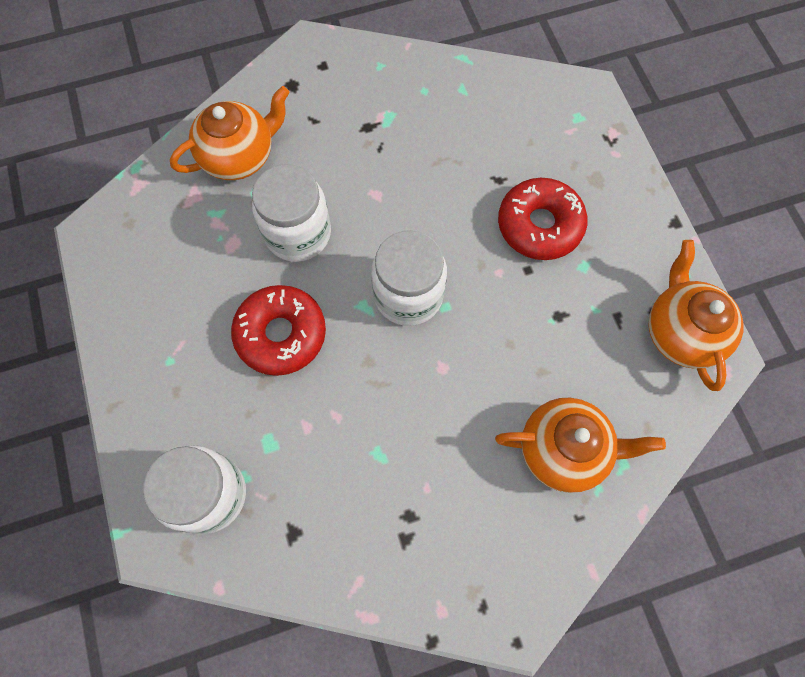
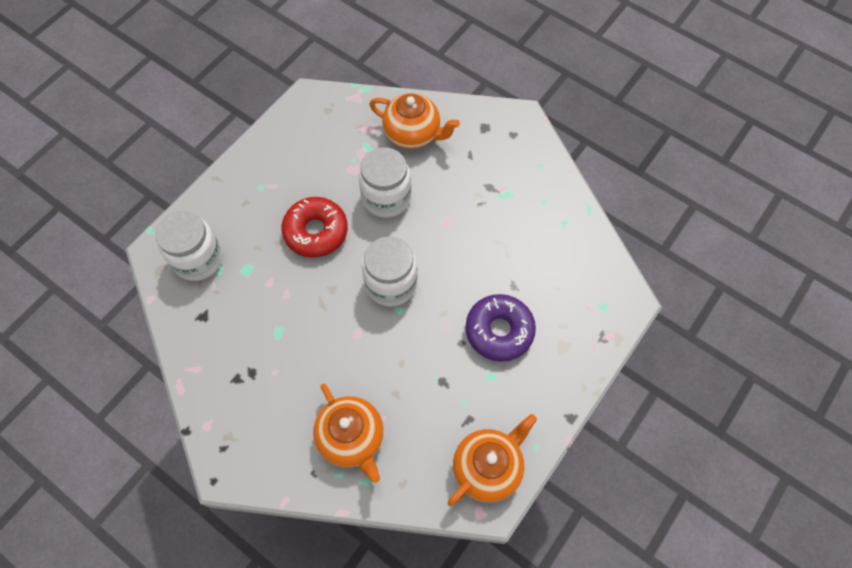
camera: 55 degrees right, 5 degrees down
(539, 225) = (499, 331): red donut -> purple donut

